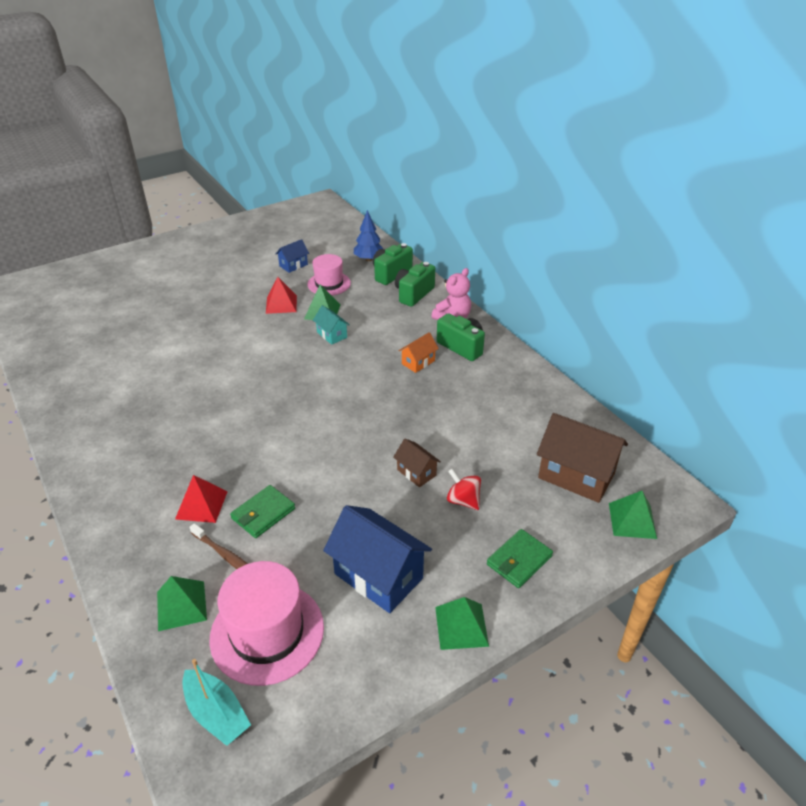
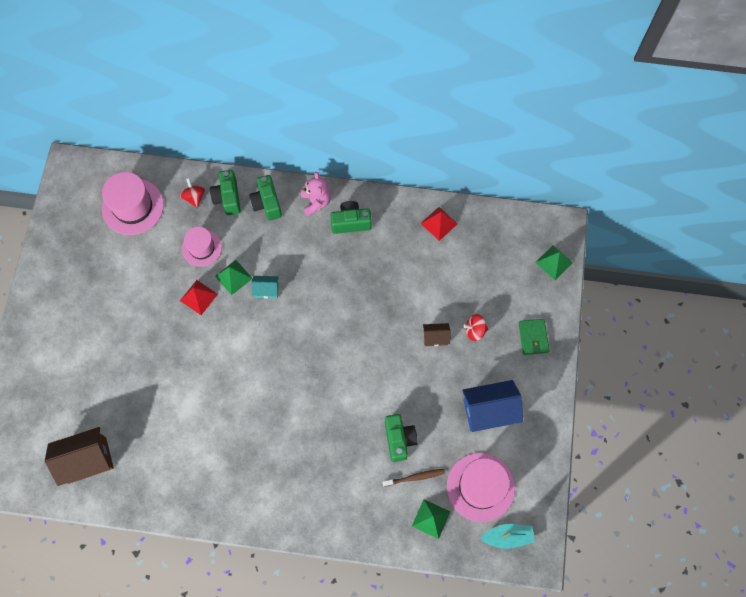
camera: 50 degrees left, 30 degrees up
(201, 505) = (365, 468): red pyramid -> red pyramid (439, 223)
(263, 513) = (399, 439): green wallet -> green camera
(293, 265) = (153, 254): blue house -> none
(323, 238) = (133, 206): none -> pink hat
(369, 259) = (194, 197): blue tree -> red spinning top
(418, 362) = (343, 260): orange house -> none
(461, 626) = (547, 396): green pyramid -> none
(576, 475) = (505, 259): brown house -> brown house (87, 460)

